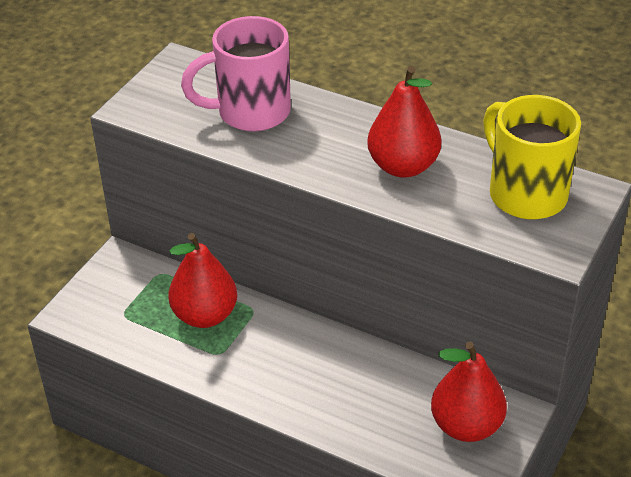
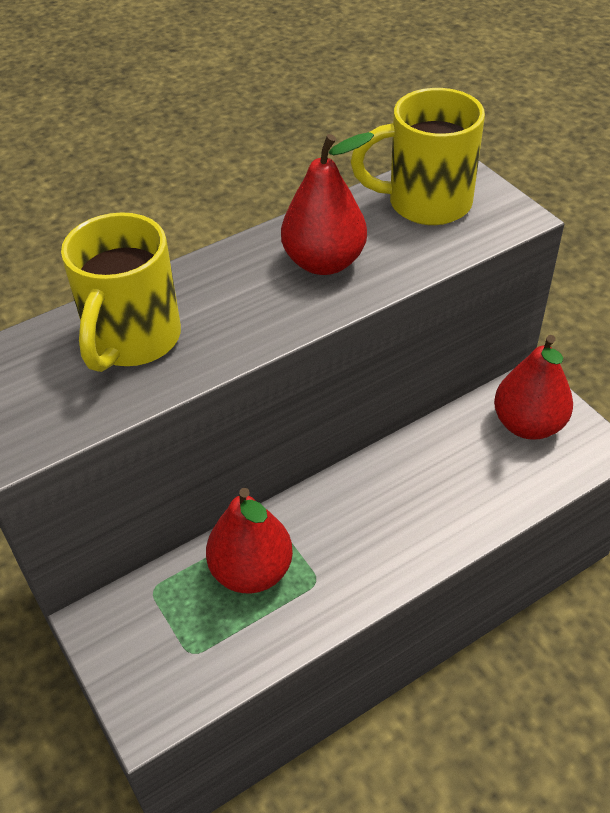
camera: 60 degrees left, 5 degrees up
(250, 112) = (132, 340): pink mug -> yellow mug

